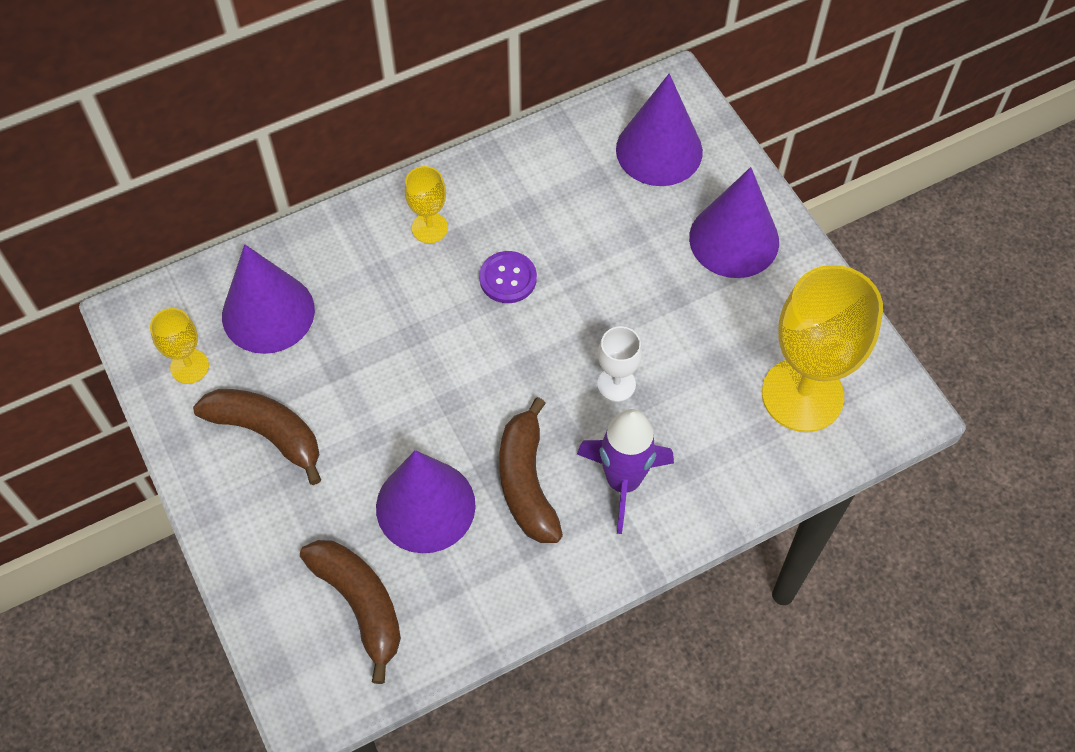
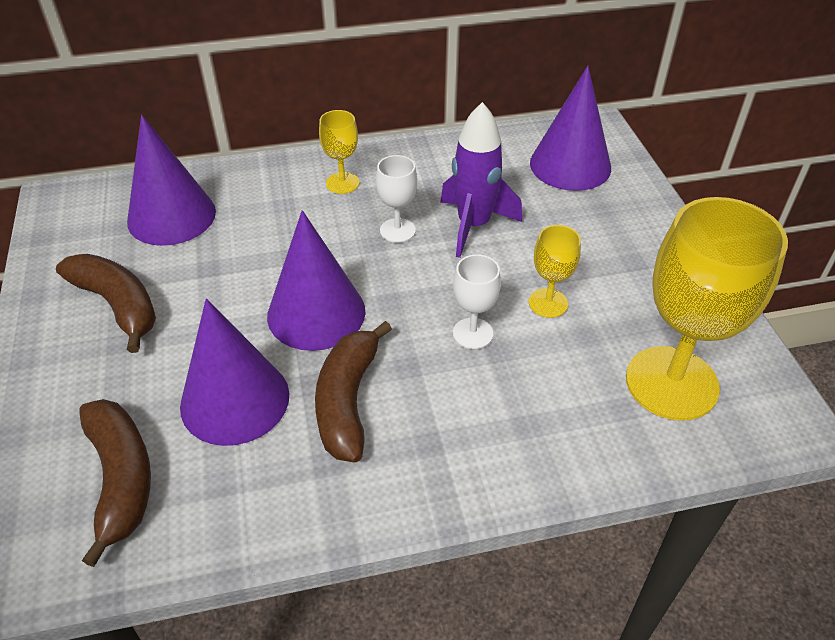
camera: 15 degrees right, 15 degrees down
(189, 366) = (81, 241): yellow goblet -> yellow goblet (548, 303)
(508, 278) = (397, 230): purple button -> white goblet
(623, 482) = (451, 423): purple rocket -> purple rocket (473, 225)
(734, 239) = (626, 240): purple cone -> purple cone (316, 313)

